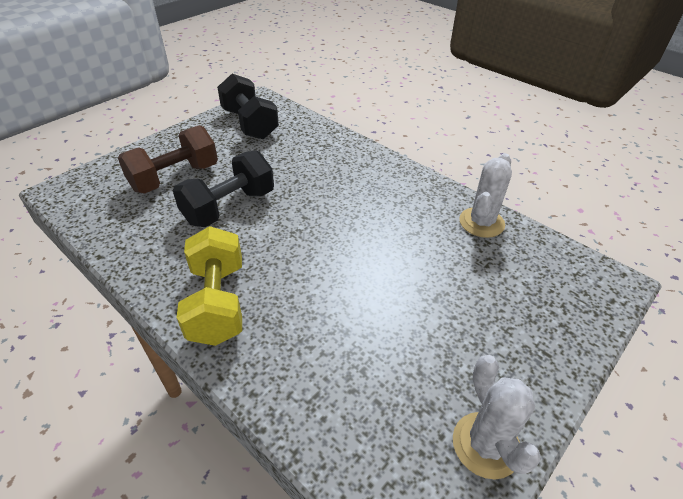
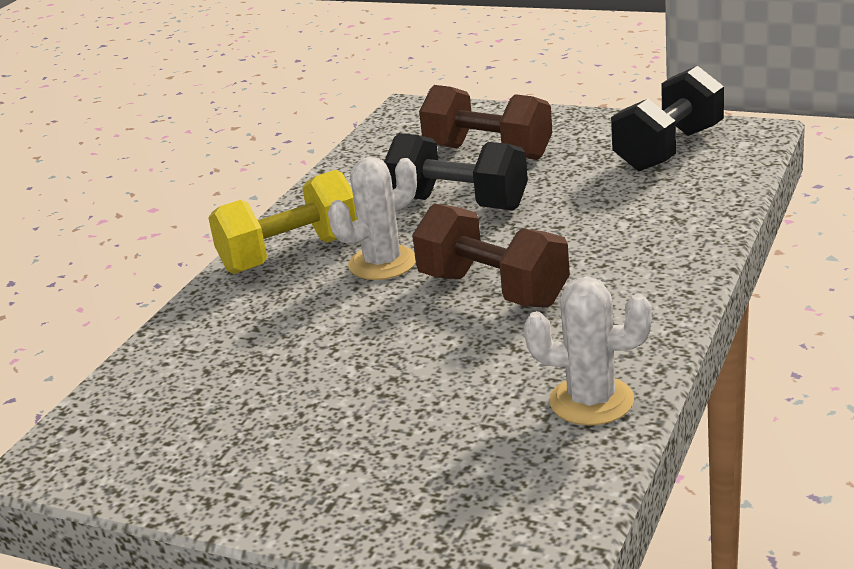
camera: 75 degrees right, 15 degrees down
(348, 223) = (493, 290): none -> brown dumbbell
(486, 445) = (165, 475): white cactus -> white cactus (382, 263)

